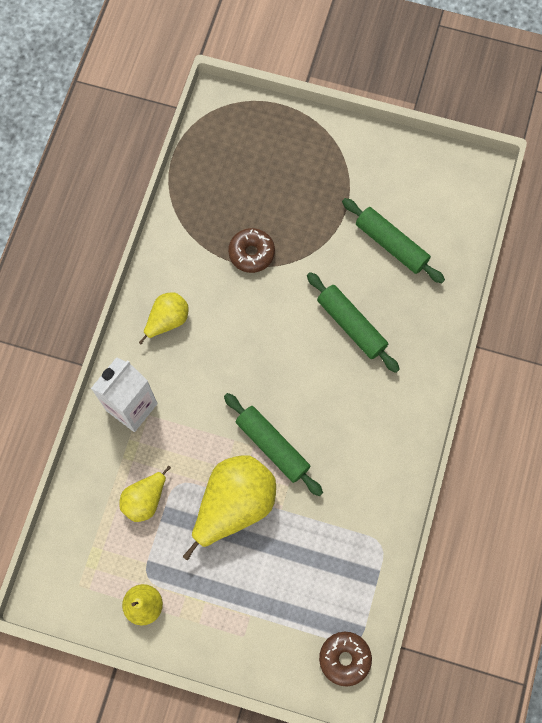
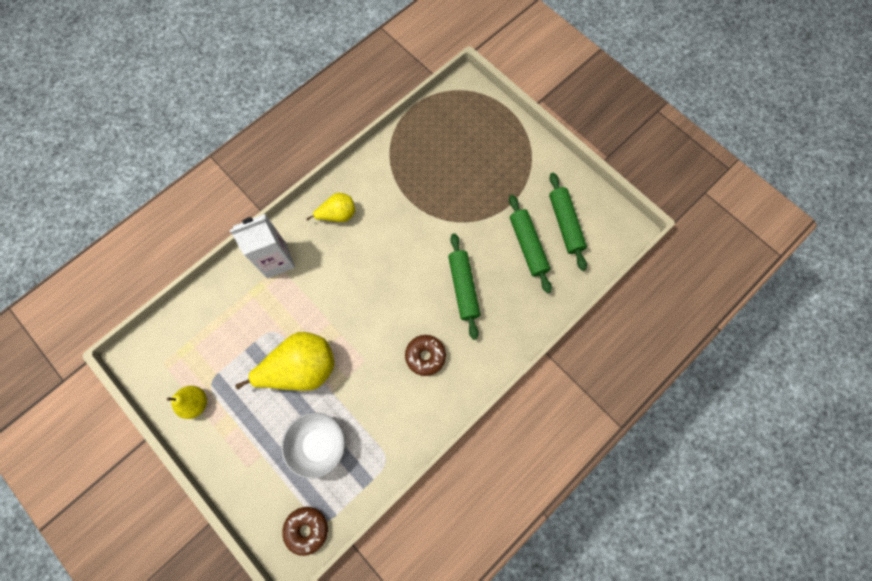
camera: 30 degrees right, 0 degrees up
(145, 500) = (244, 329): yellow pear -> none
(251, 253) = (424, 199): brown donut -> brown donut (425, 356)
(272, 446) = (354, 342): green rolling pin -> green rolling pin (565, 224)
(303, 570) = (319, 445): none -> white bowl

